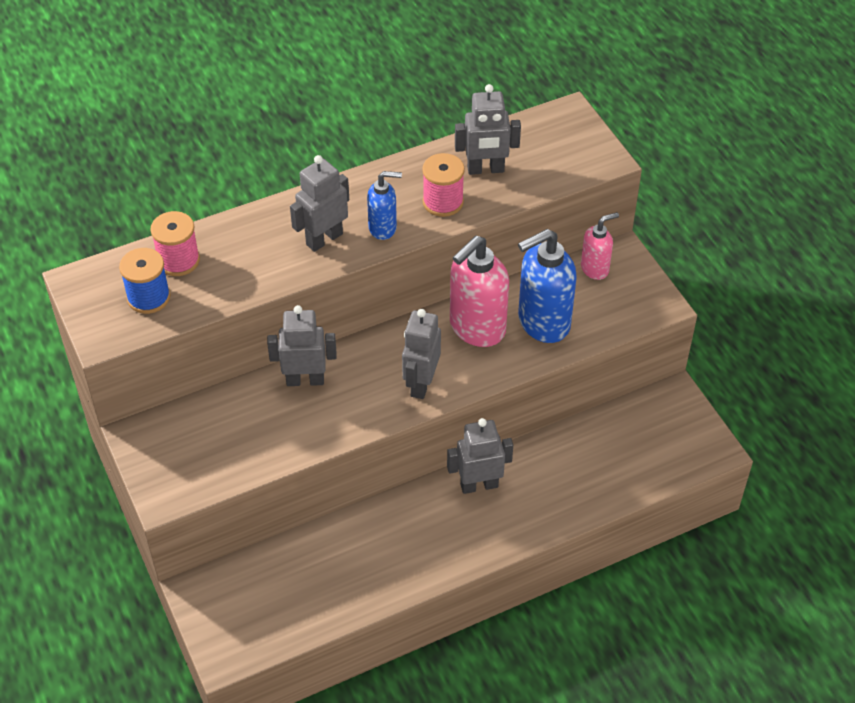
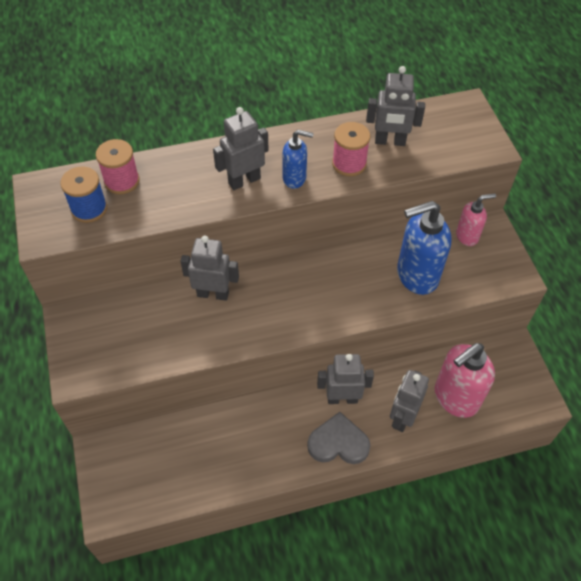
camera: 10 degrees right, 5 degrees up
(421, 383) = (306, 312): grey robot -> grey robot (402, 417)
(476, 328) = (361, 272): pink soap dispenser -> pink soap dispenser (455, 398)
(484, 534) = (338, 443): none -> grey heart

